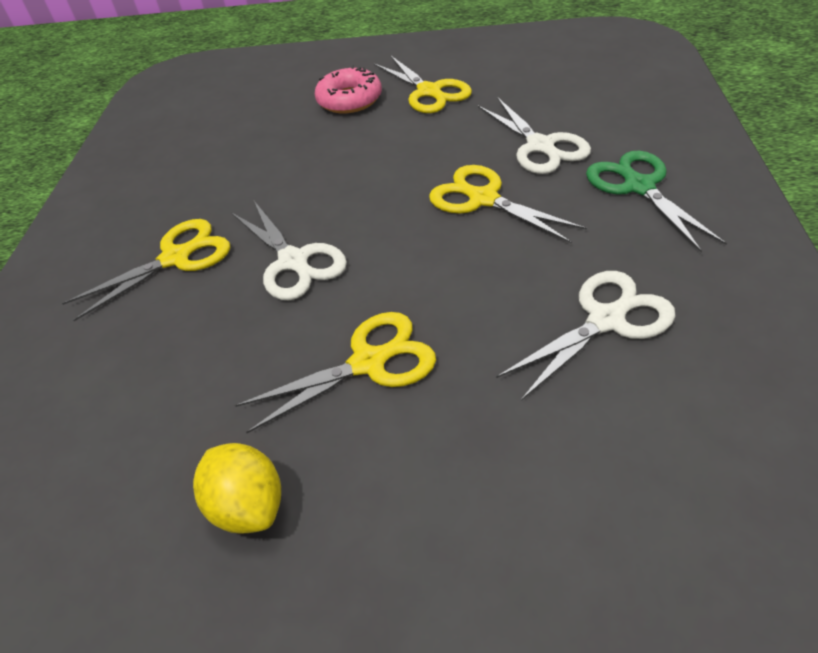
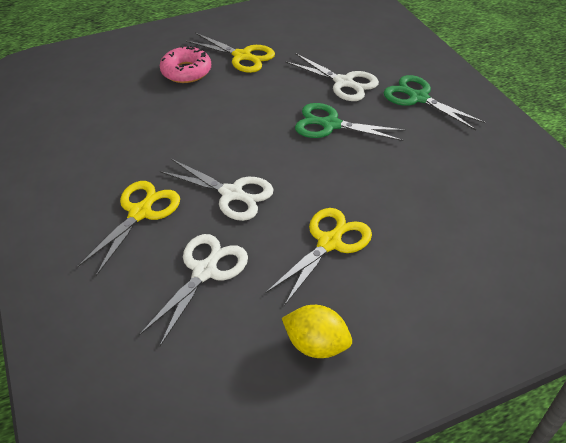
camera: 30 degrees left, 0 degrees up
(482, 199) = (330, 124): yellow scissors -> green scissors
(606, 320) = (448, 181): white scissors -> white scissors (205, 271)

